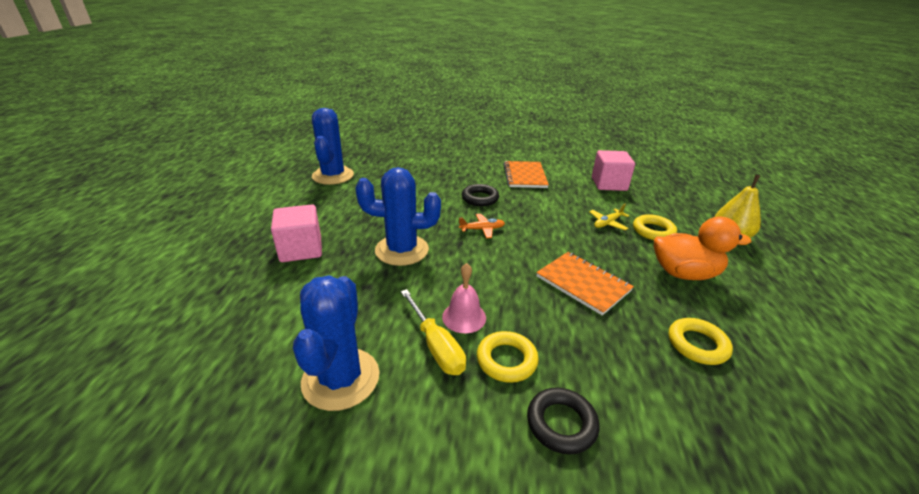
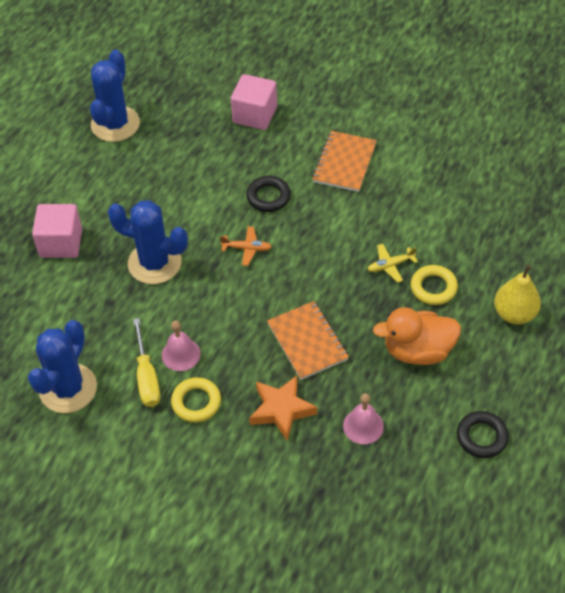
camera: 20 degrees right, 20 degrees up
(561, 423) = (210, 460): black ring -> black ring (481, 437)
(604, 347) = (281, 410): none -> orange star
(609, 184) = (442, 197): pink cube -> pink cube (255, 115)
(684, 273) = (418, 351): orange duck -> orange duck turned 150 degrees clockwise
(697, 345) = (363, 426): yellow ring -> pink bell

